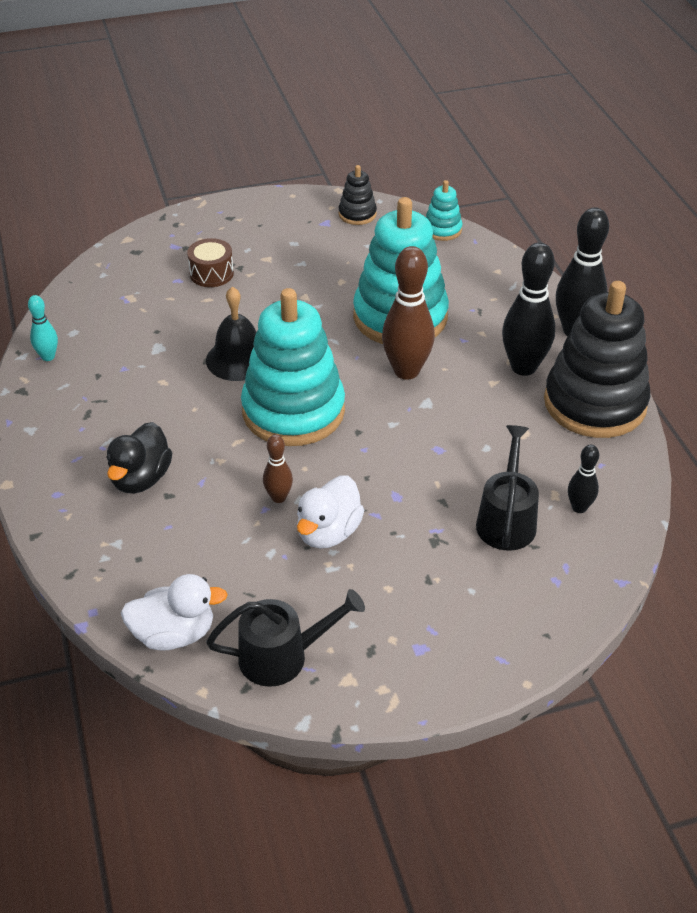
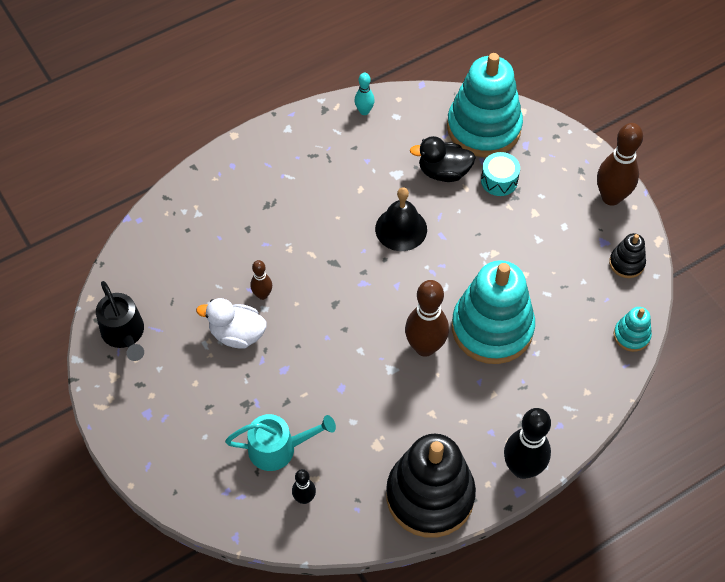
camera: 75 degrees right, 15 degrees up
(141, 478) = (258, 208): black duck -> black duck (443, 172)
(174, 634) = (130, 269): white duck -> none
(211, 273) = (499, 180): brown drum -> turquoise drum
(273, 206) = (611, 197): none -> brown bowling pin
(293, 411) = (354, 281): turquoise stacking toy -> turquoise stacking toy (484, 127)
(506, 519) = (279, 448): black watering can -> turquoise watering can
(523, 367) = (459, 433): black bowling pin -> none

